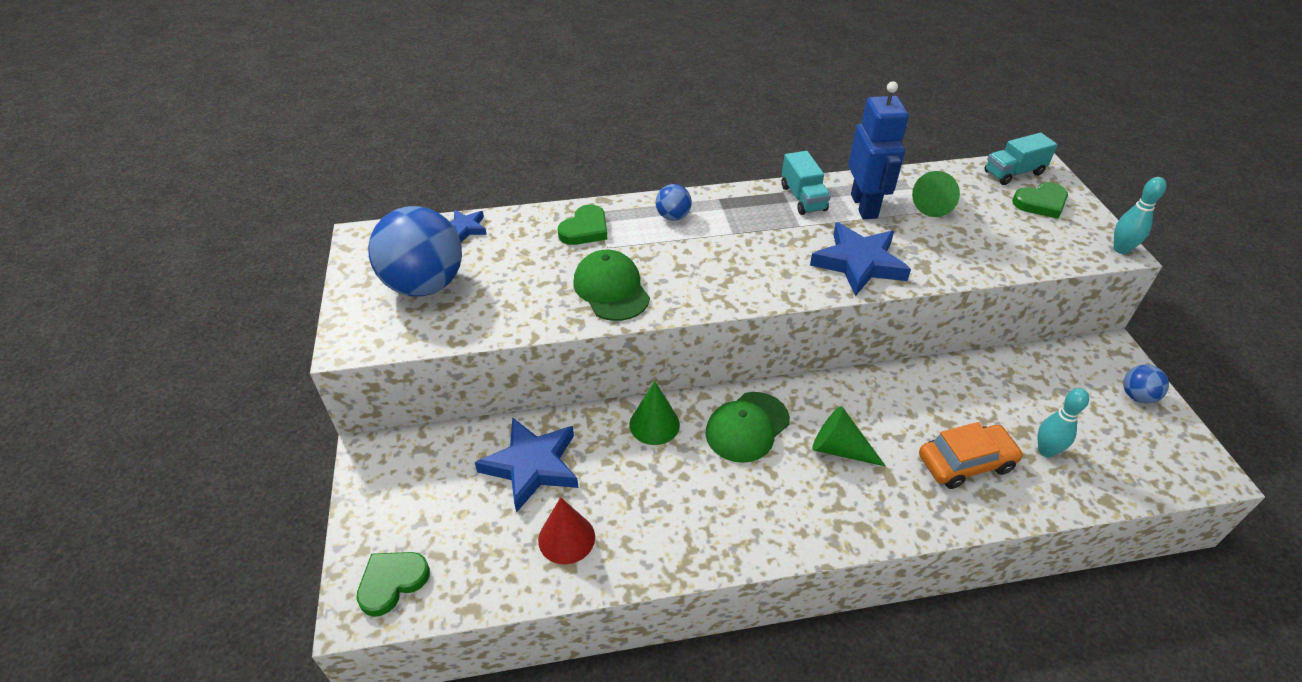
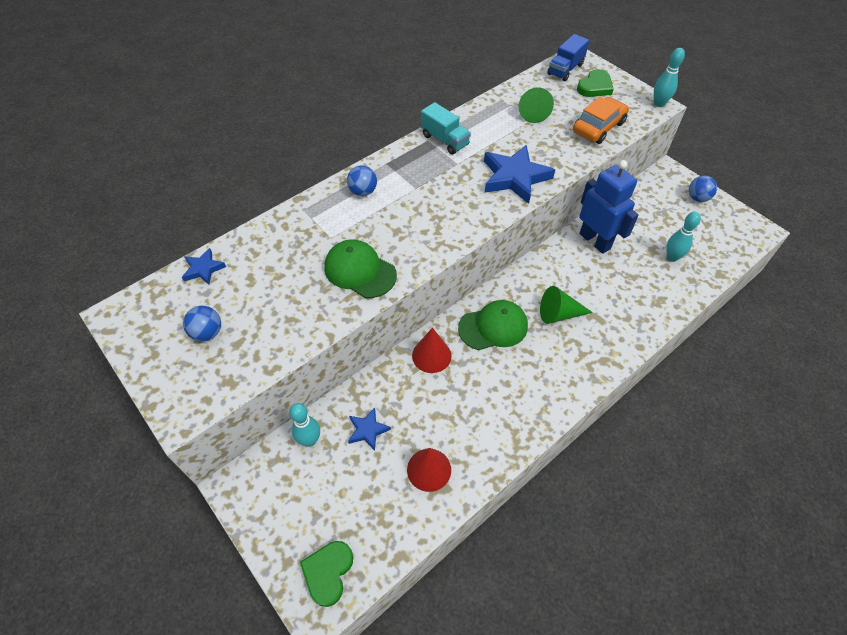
camera: 30 degrees left, 10 degrees up
(425, 285) = (207, 333): blue ball -> blue ball, size x0.45
(468, 446) = (310, 440): none -> turquoise bowling pin
(532, 466) = (367, 430): blue star -> blue star, size x0.52
(585, 229) = (303, 229): green heart -> none
(654, 424) = (431, 355): green cone -> red cone
(747, 427) = (493, 327): green cap -> green cap turned 120 degrees counterclockwise
(864, 206) = (489, 131): blue robot -> blue robot (595, 241)
(966, 462) = (635, 287): orange car -> orange car (598, 127)
(1013, 173) = (565, 69): turquoise truck -> blue truck

